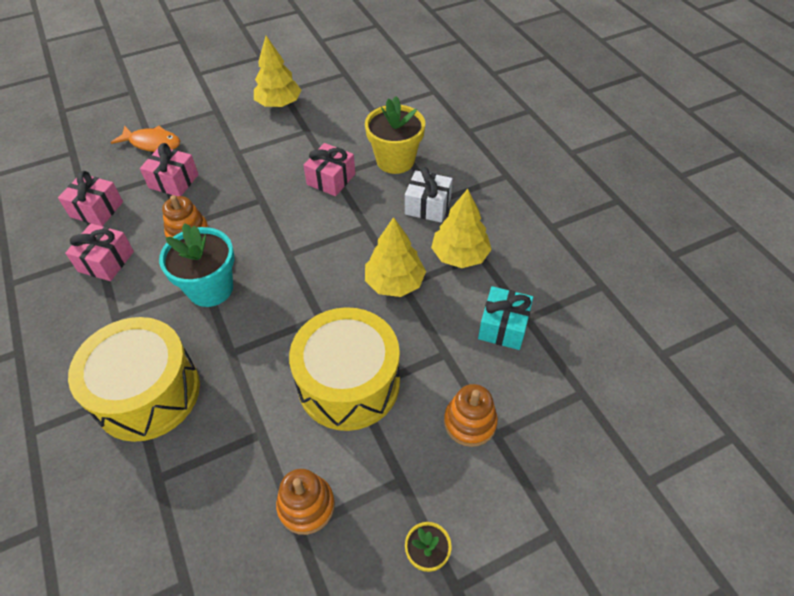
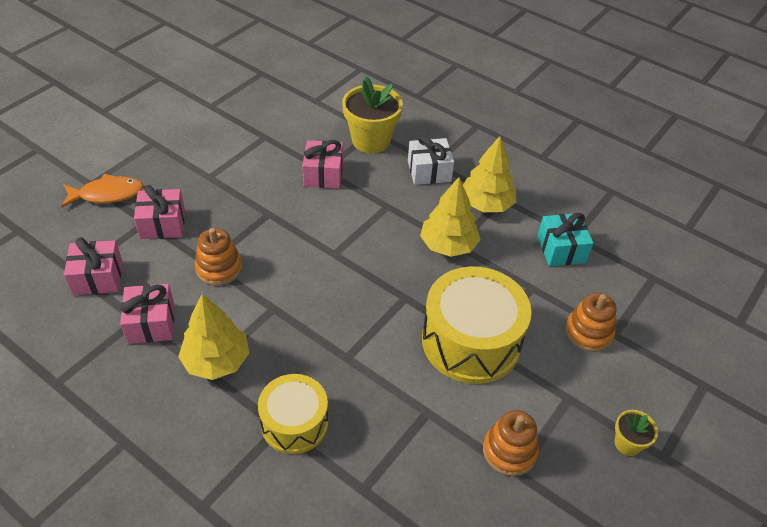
camera: 30 degrees left, 5 degrees down
(147, 393) = (294, 423): yellow drum -> yellow drum, size x0.61
(210, 288) = (282, 309): turquoise flower pot -> none
(279, 104) = (216, 119): yellow tree -> yellow tree (216, 361)

